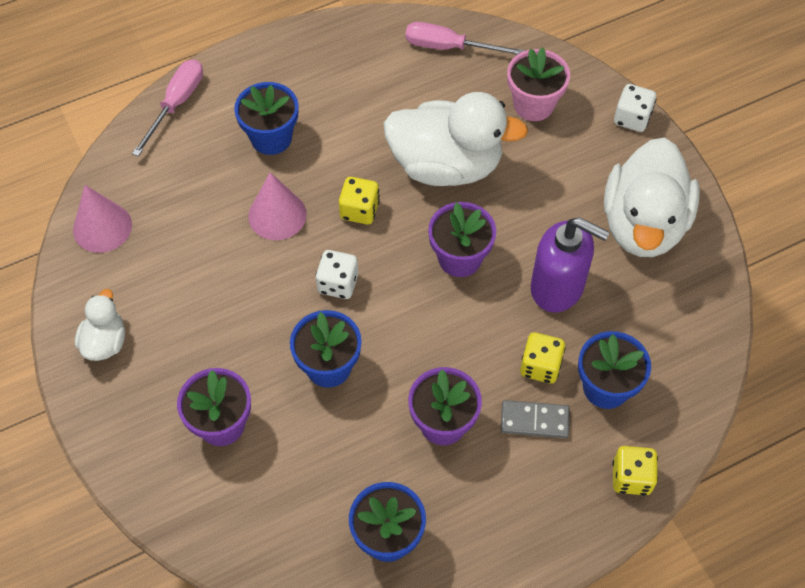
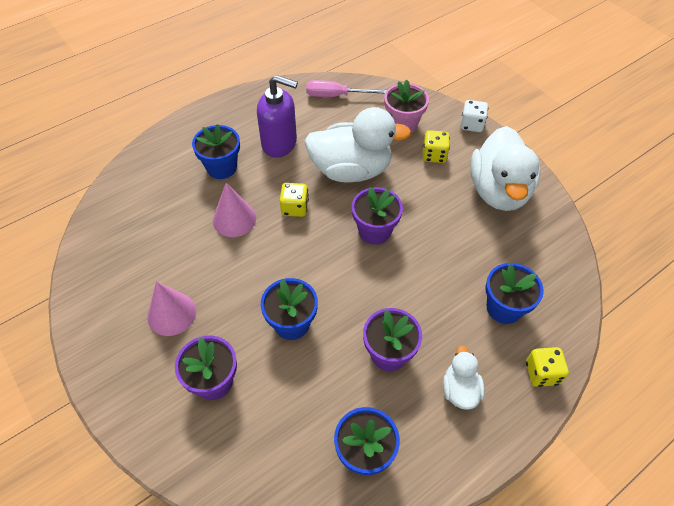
camera: 10 degrees left, 5 degrees down
(102, 227) = (101, 245): pink cone -> pink cone (171, 314)
(105, 342) = (111, 331): white duck -> white duck (460, 390)
(176, 104) = (149, 154): pink screwdriver -> none
(338, 283) = (288, 261): white dice -> none
(534, 421) = (457, 341): grey domino -> none
(540, 366) = (452, 299): yellow dice -> yellow dice (434, 155)
(557, 287) = (450, 241): purple soap dispenser -> purple soap dispenser (279, 143)

